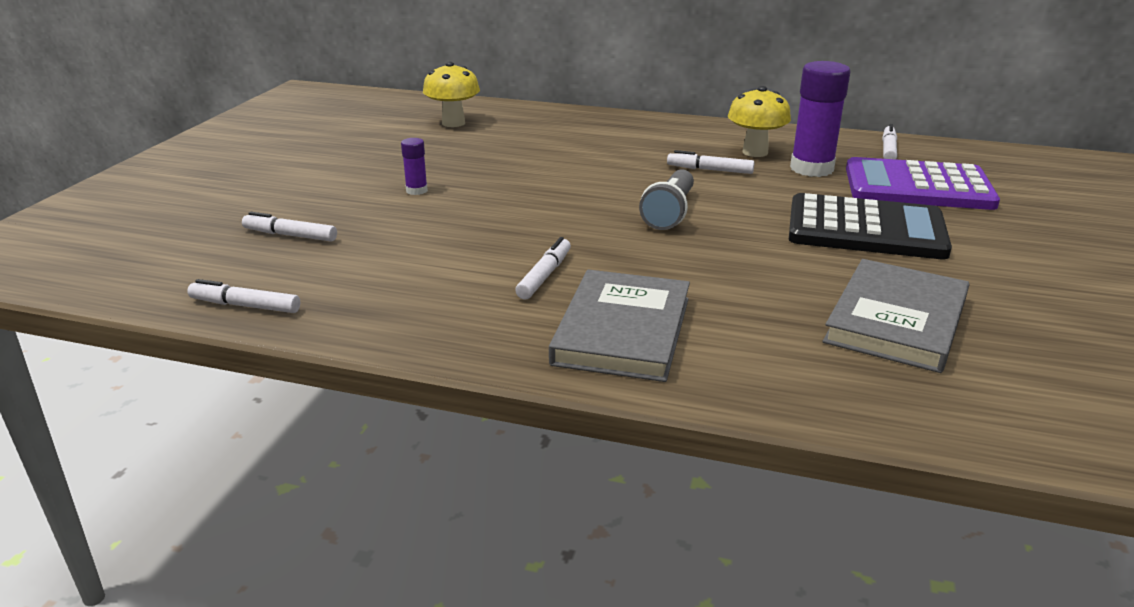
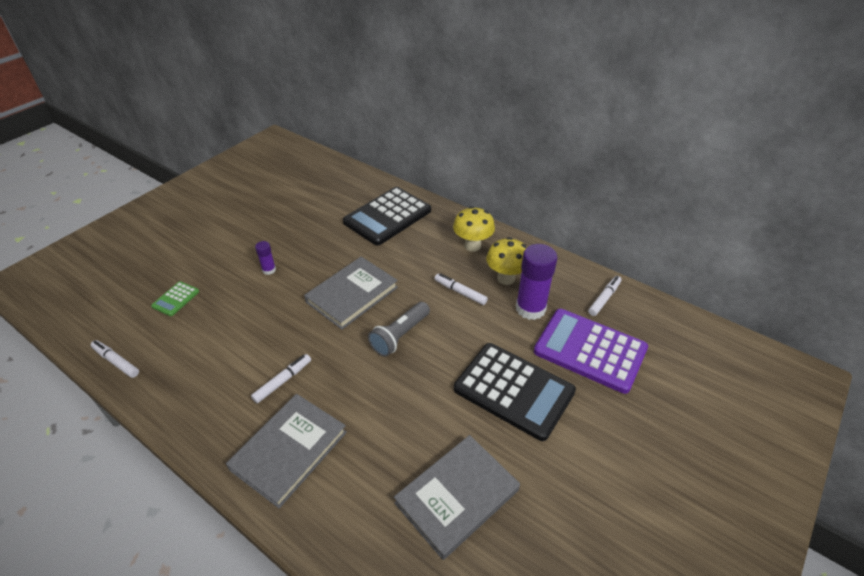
camera: 20 degrees right, 15 degrees up
(290, 235) = (176, 299): white marker -> green calculator
(453, 123) = (336, 197): yellow mushroom -> yellow mushroom (472, 246)
(544, 128) = (387, 216): none -> black calculator
(565, 192) = (352, 294): none -> grey book

